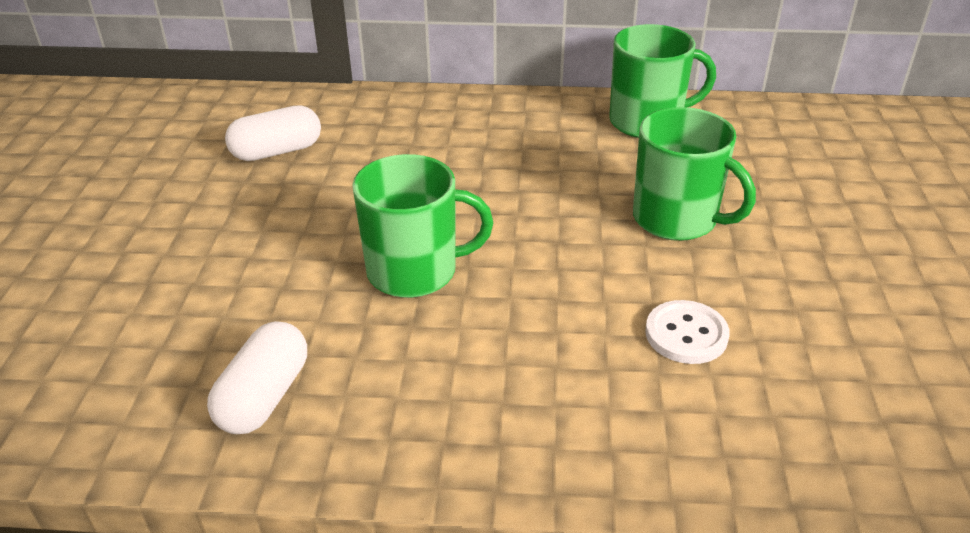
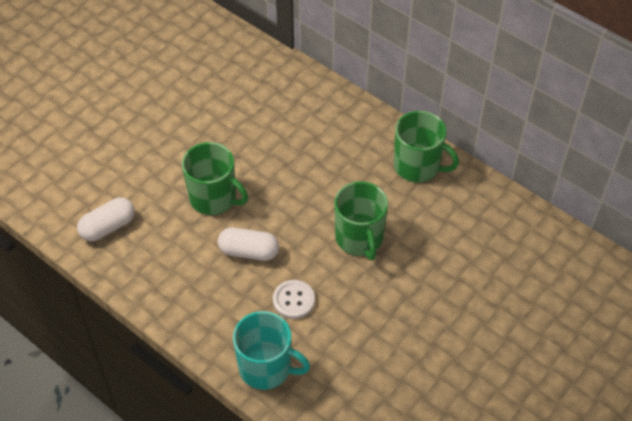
camera: 35 degrees right, 15 degrees up
(277, 151) = (214, 84): white capsule -> white capsule (249, 251)
(766, 450) = (266, 368): none -> turquoise mug

